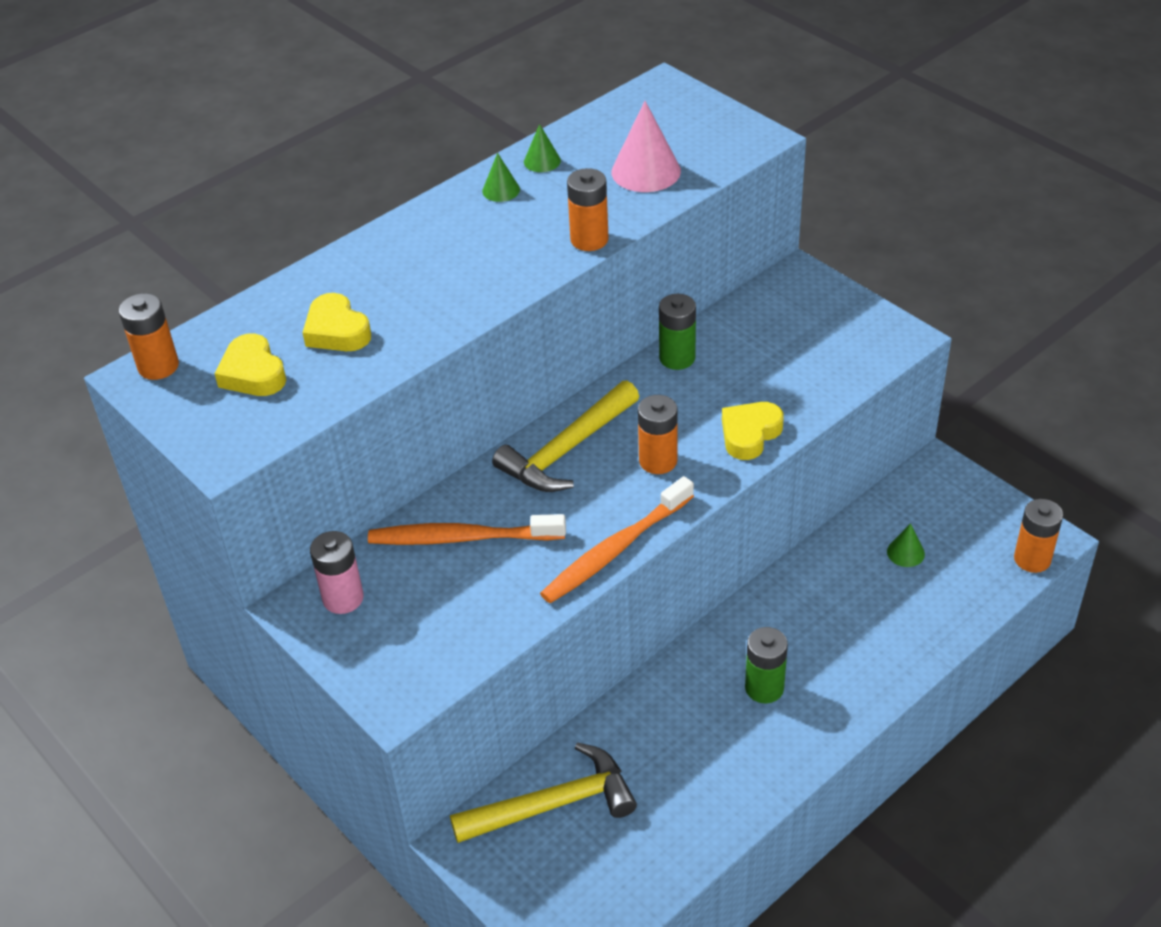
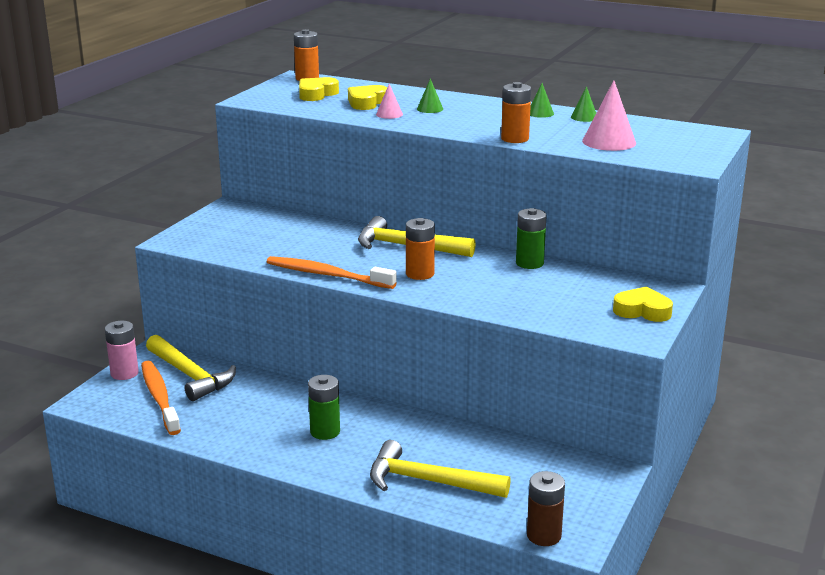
camera: 65 degrees right, 20 degrees down
(343, 598) = (241, 214): pink battery -> pink battery (124, 373)
(409, 322) = (389, 114): none -> pink cone
(462, 538) = (308, 233): orange toothbrush -> orange toothbrush (159, 397)
(749, 434) = (472, 298): yellow heart -> yellow heart (642, 311)
(905, 552) = (502, 470): green cone -> green cone (430, 109)
(906, 621) = (428, 481): none -> yellow hammer
(1032, 559) = (544, 535): orange battery -> brown battery

